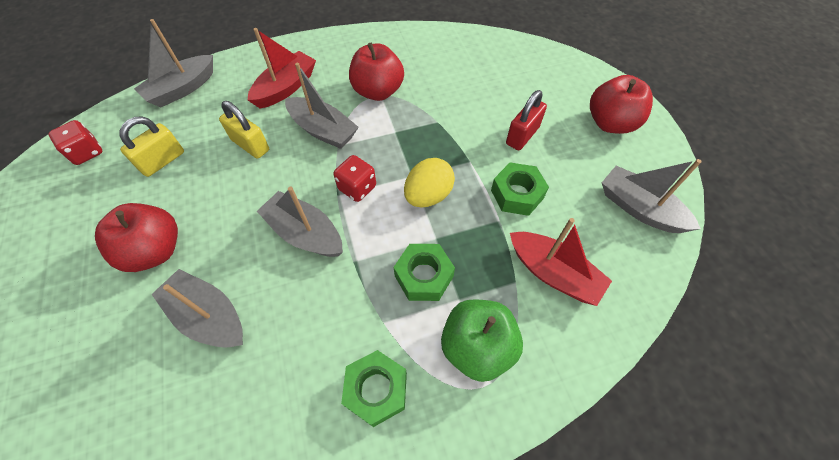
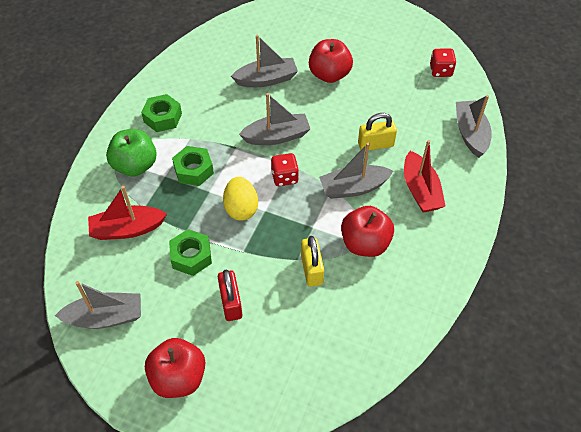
camera: 130 degrees right, 5 degrees down
(162, 161) = (400, 100): yellow padlock -> yellow padlock (311, 269)

